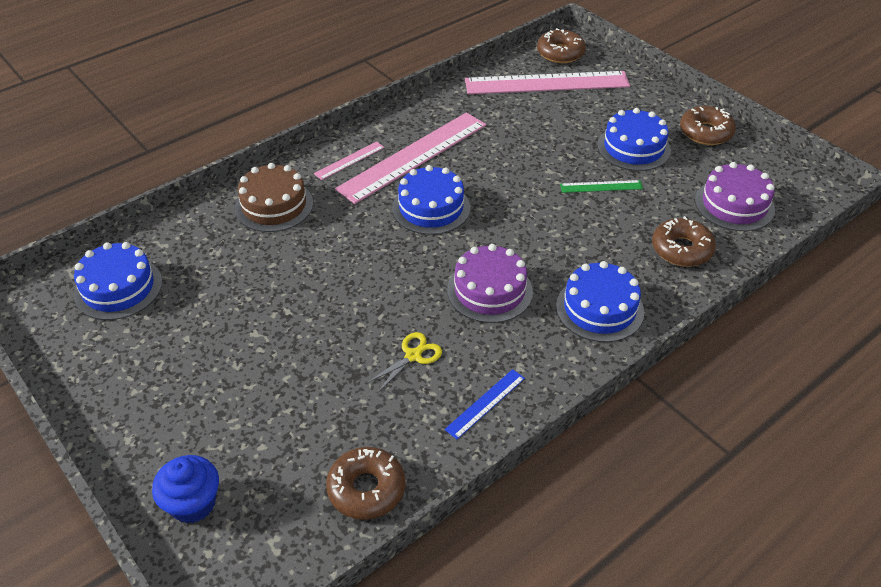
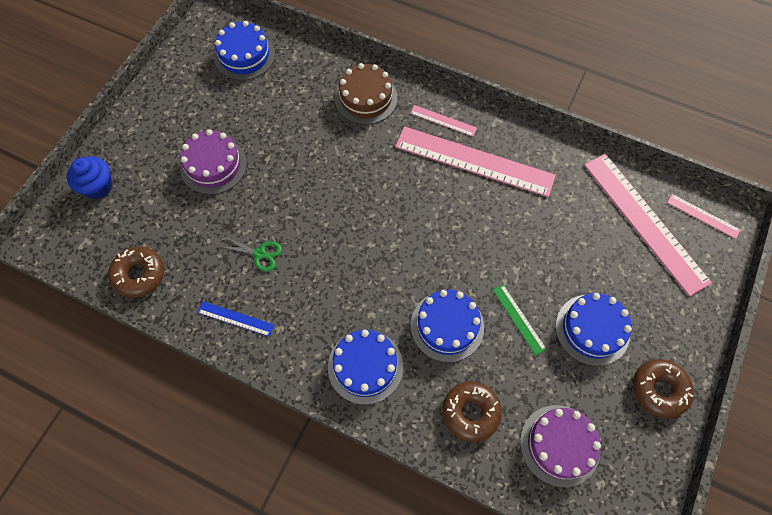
camera: 65 degrees right, 20 degrees up
(413, 356) = (260, 254): yellow scissors -> green scissors
(431, 208) = (419, 200): blue cake -> blue cake (447, 326)
(489, 290) = (347, 278): purple cake -> purple cake (213, 165)
(560, 53) = (703, 216): brown donut -> pink ruler

